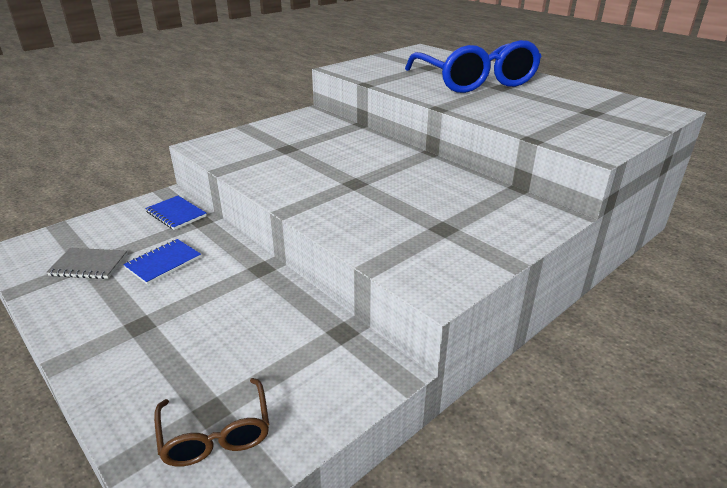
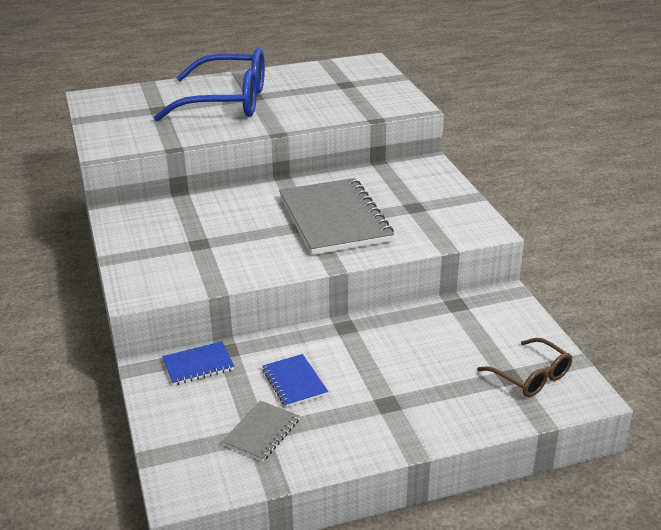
camera: 65 degrees left, 0 degrees up
(216, 433) = (531, 376): brown glasses -> brown glasses turned 45 degrees clockwise
(375, 192) = (334, 219): none -> grey notebook

